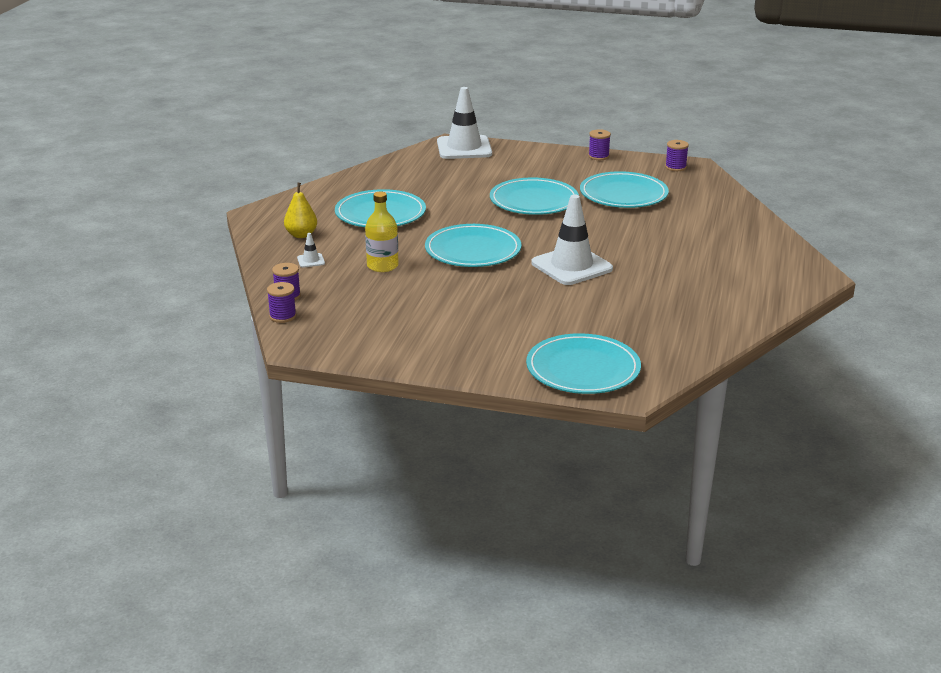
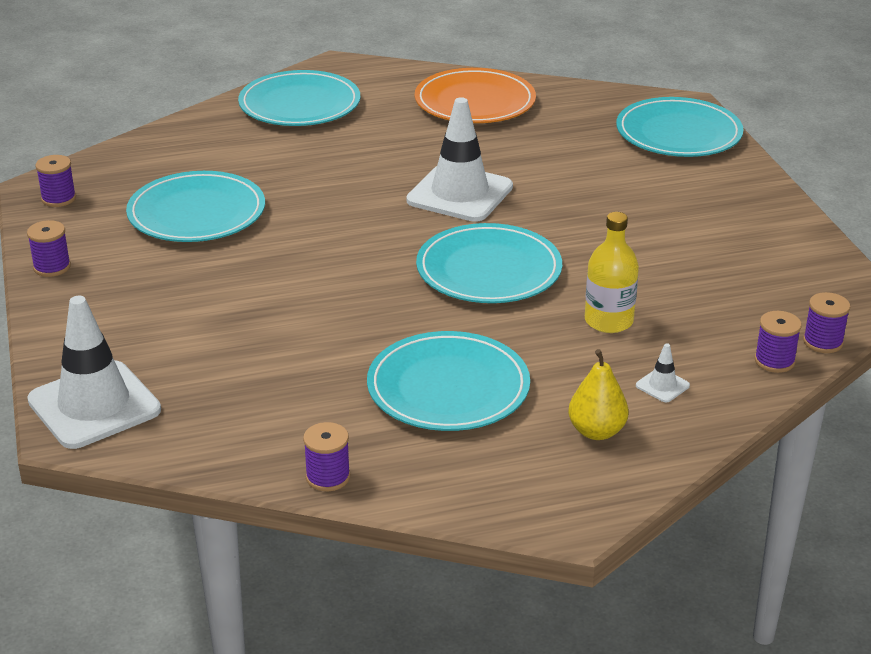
camera: 120 degrees left, 5 degrees up
(352, 177) = (328, 477): none -> purple spool
(534, 201) = (279, 272): turquoise plate -> turquoise plate (300, 104)
(708, 308) = (475, 102): none -> orange plate

